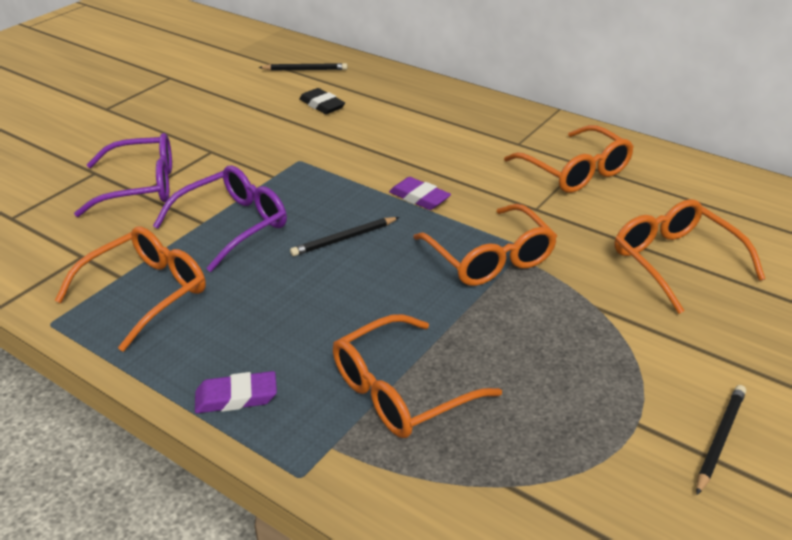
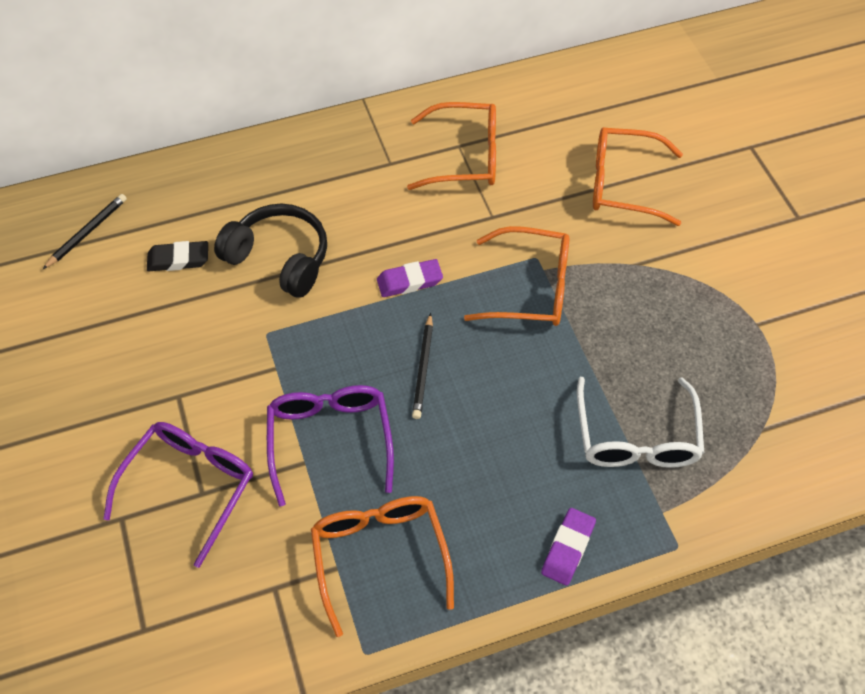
camera: 55 degrees left, 20 degrees up
(370, 138) = (279, 258): none -> black headphones
(401, 391) = (636, 437): orange glasses -> white glasses
(719, 439) = (797, 293): black pencil -> none

